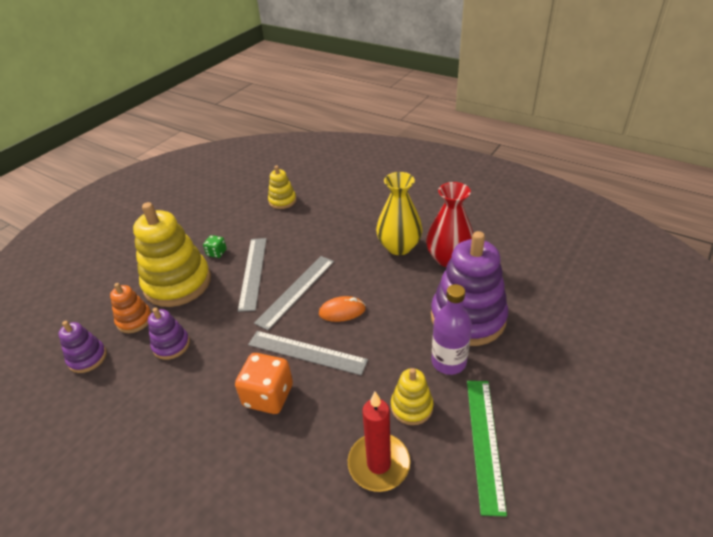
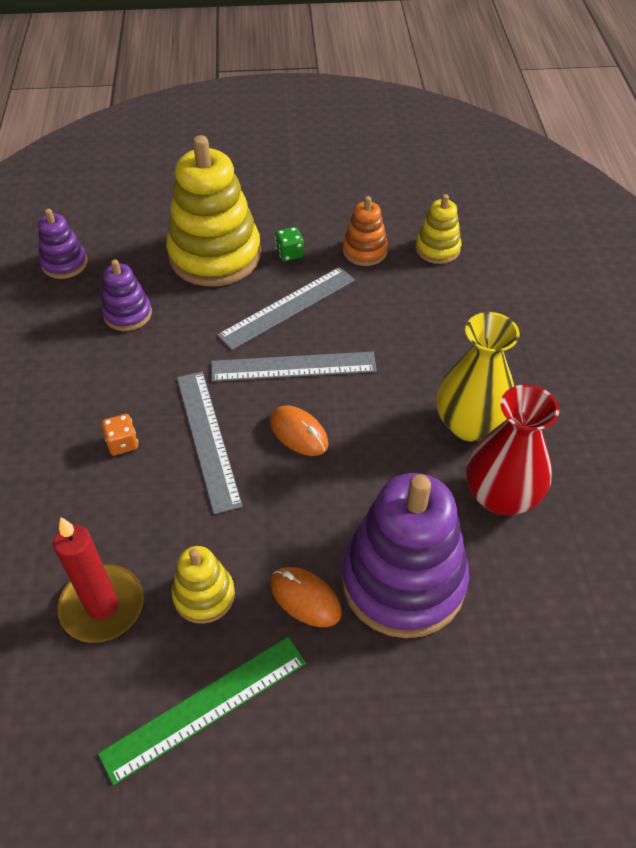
camera: 50 degrees right, 10 degrees up
(134, 320) = (137, 260): orange stacking toy -> orange stacking toy (365, 251)
(268, 395) = (122, 443): orange dice -> orange dice, size x0.51
(448, 362) = (305, 598): purple bottle -> orange mouse

